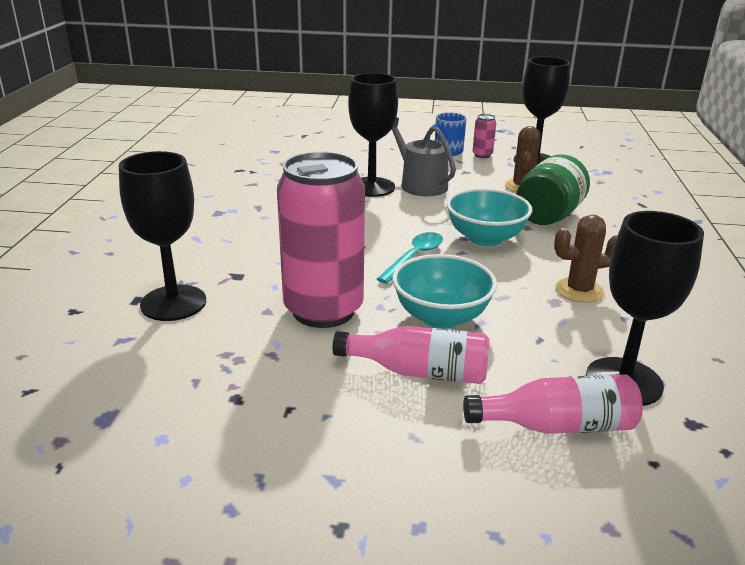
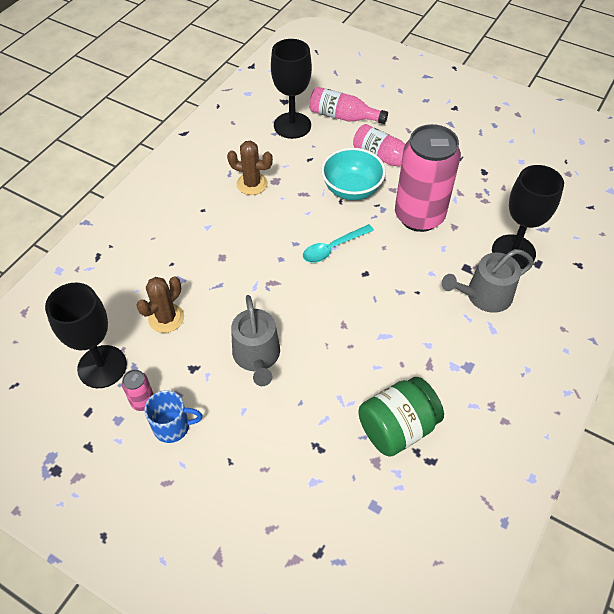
camera: 155 degrees left, 25 degrees up
(210, 258) = (484, 296): none -> grey watering can
(371, 187) = (307, 367): black goblet -> none
(485, 238) = (265, 253): turquoise bowl -> none
(548, 216) = (191, 265): green jar -> green jar (397, 427)

